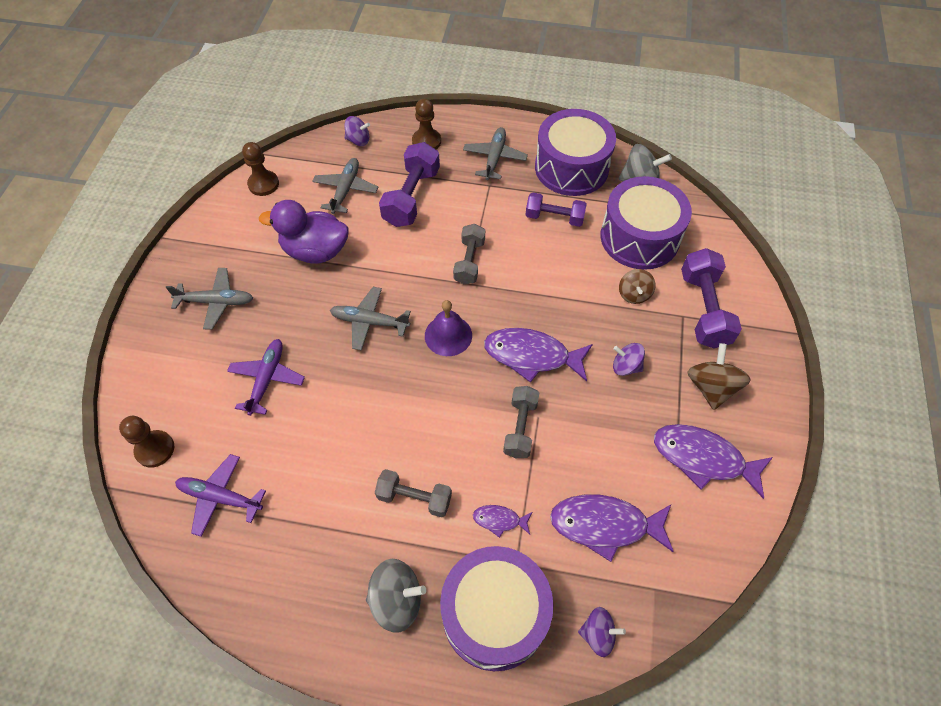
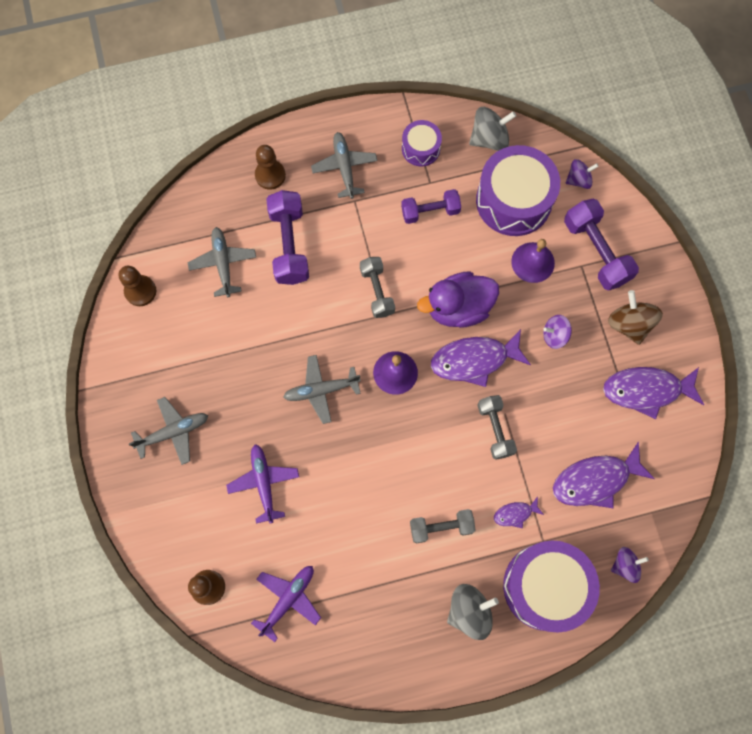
camera: 25 degrees left, 15 degrees up
(221, 497) = (288, 600): purple plane -> purple plane turned 135 degrees clockwise
(315, 251) = (232, 341): purple duck -> purple duck (458, 308)
(358, 140) = (203, 202): purple spinning top -> purple spinning top (578, 180)
(571, 168) = (421, 148): purple drum -> purple drum, size x0.52
(634, 294) = (533, 262): brown spinning top -> purple bell

